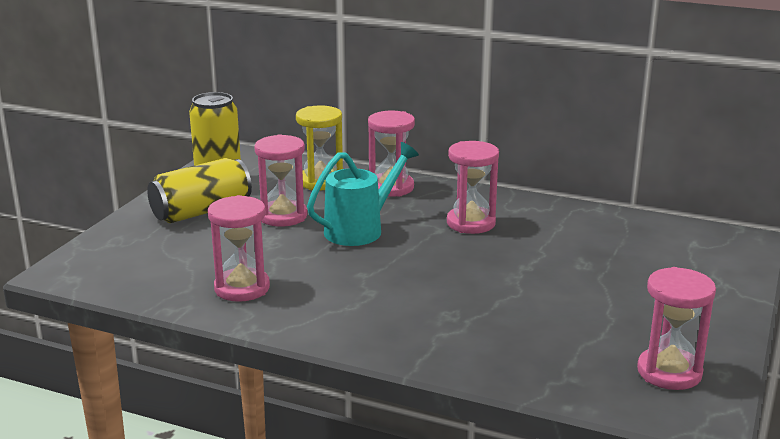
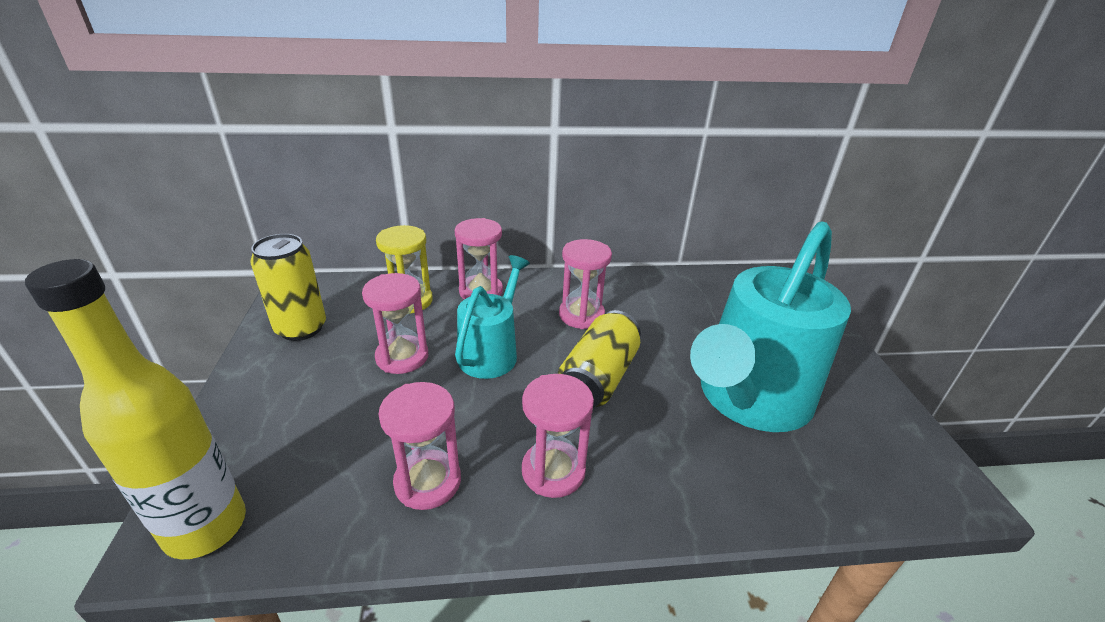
camera: 30 degrees left, 10 degrees up
(88, 271) = (206, 527): none -> yellow bottle
(201, 212) = (306, 376): yellow can -> yellow can (598, 377)
(567, 314) = (748, 400): none -> turquoise watering can
(669, 372) = (881, 443): pink hourglass -> pink hourglass (553, 471)

